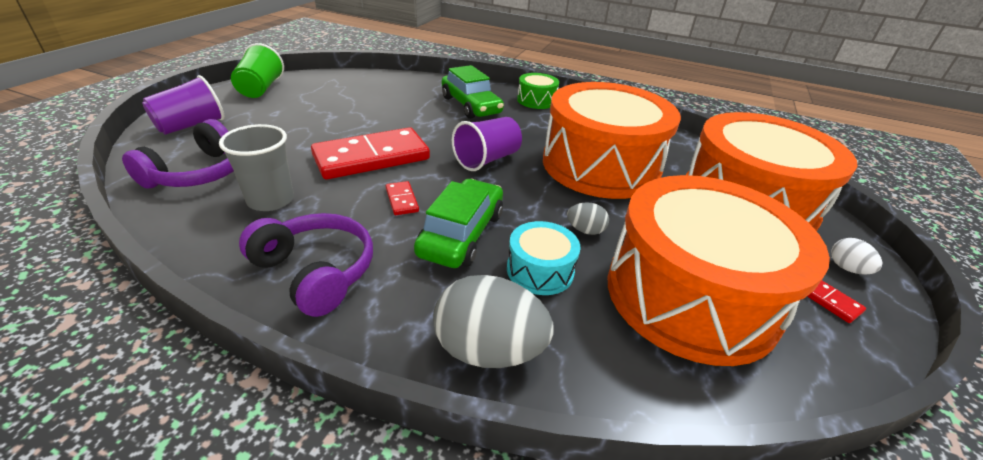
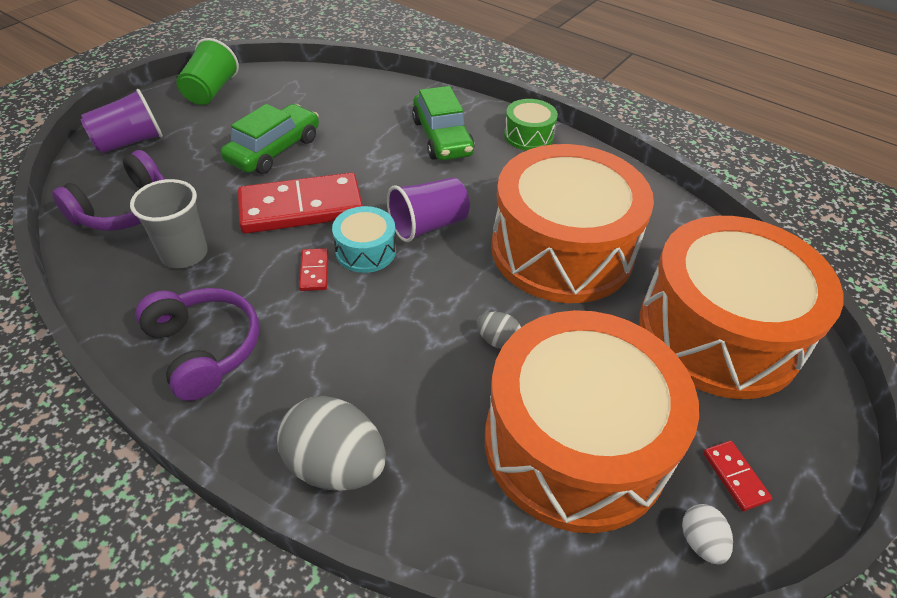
camera: 15 degrees right, 10 degrees up
(461, 234) = (361, 325): green car -> green car (274, 150)
(540, 270) = (424, 384): turquoise drum -> turquoise drum (366, 251)
(846, 268) = (791, 442): white egg -> white egg (700, 542)

